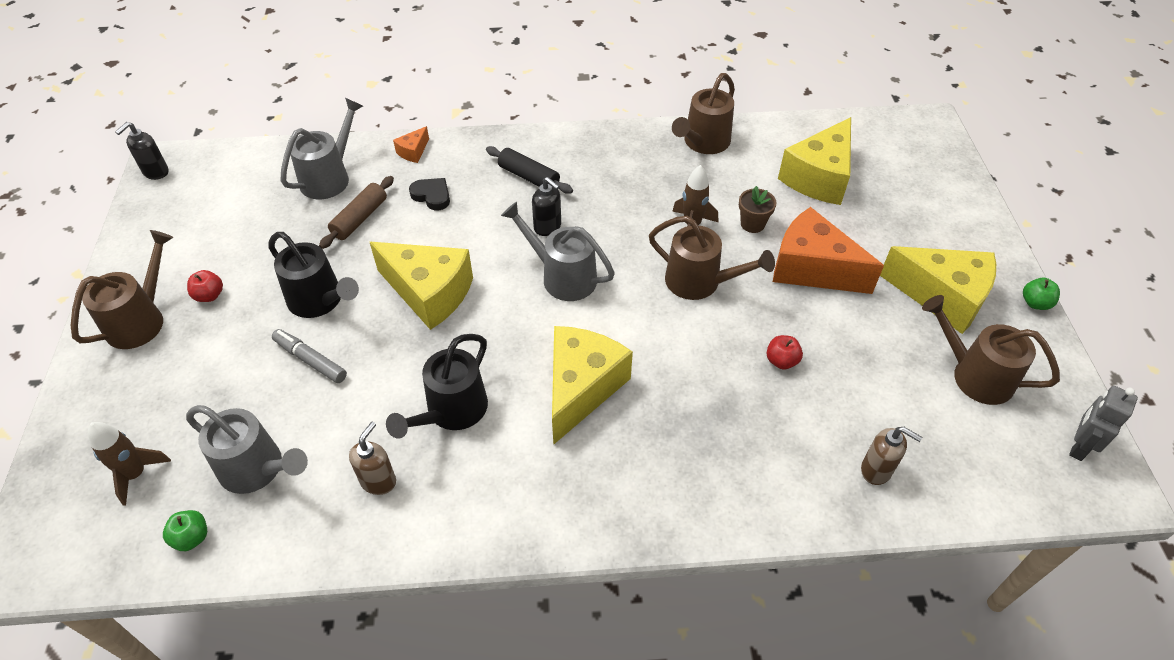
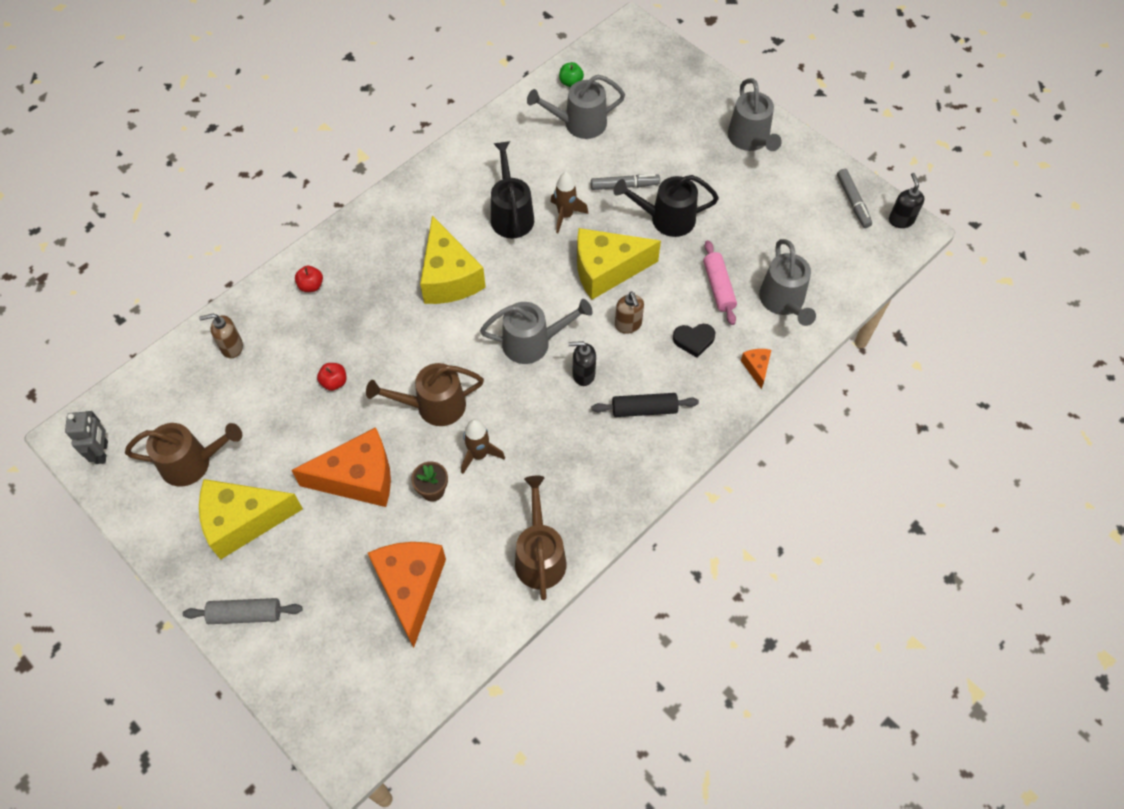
camera: 140 degrees right, 10 degrees up
(136, 474) = (635, 84): brown rocket -> brown rocket (565, 215)
(141, 319) = (750, 140): brown watering can -> grey watering can
(161, 208) = (853, 202): none -> grey marker
(209, 295) = (734, 177): red apple -> red apple (311, 286)
(359, 218) = (718, 287): brown rolling pin -> pink rolling pin
(378, 481) = (511, 159): brown soap dispenser -> brown soap dispenser (628, 325)
(819, 177) = (410, 587): yellow cheese -> orange cheese
(971, 233) = (245, 614): none -> grey rolling pin
(1035, 303) = (166, 567): green apple -> none

